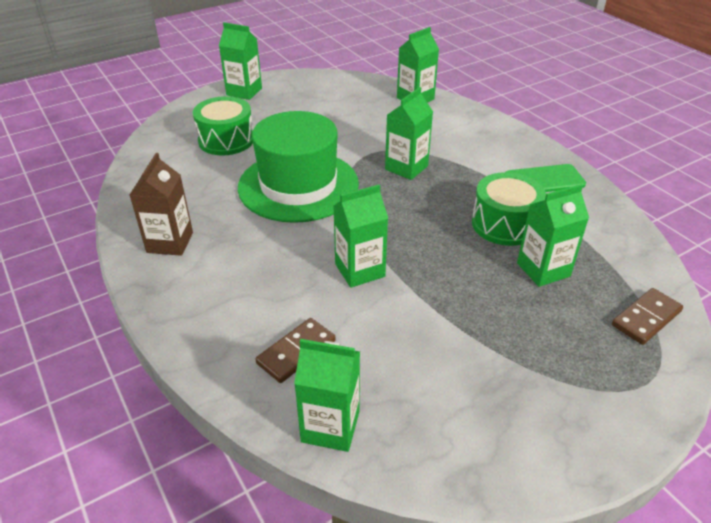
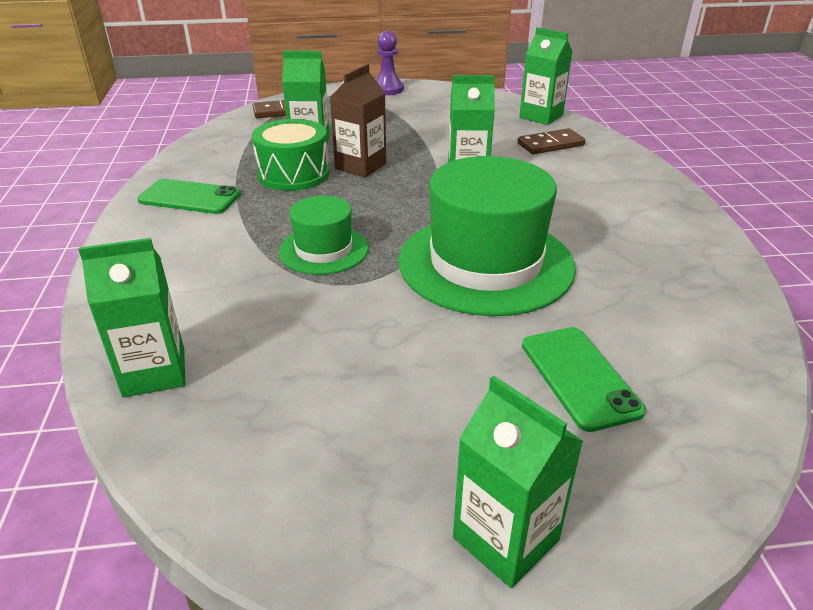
camera: 155 degrees left, 5 degrees down
(170, 242) = (668, 238): brown carton -> brown carton (360, 166)
(226, 140) = (579, 377): green drum -> green phone
(406, 167) = (323, 250): green carton -> green hat
(596, 435) = (388, 89): none -> purple pawn

